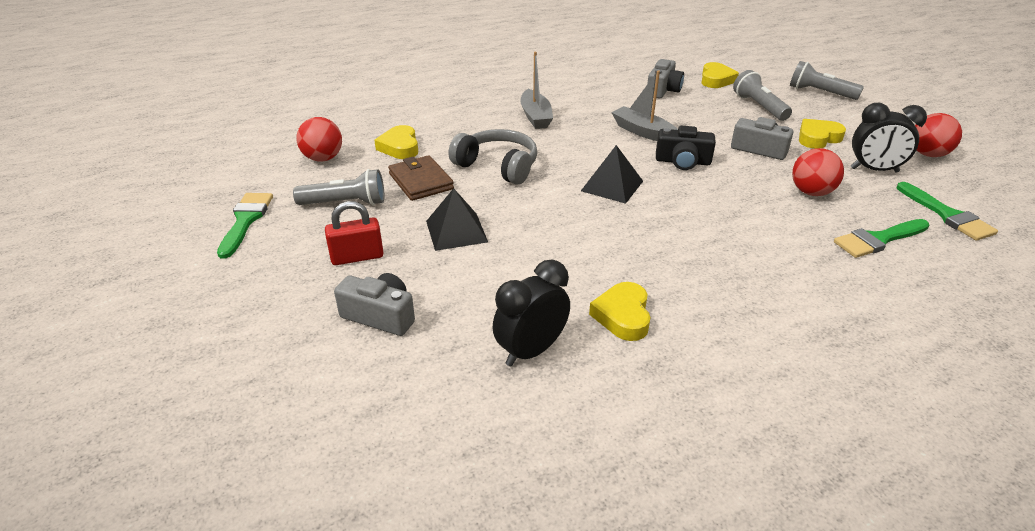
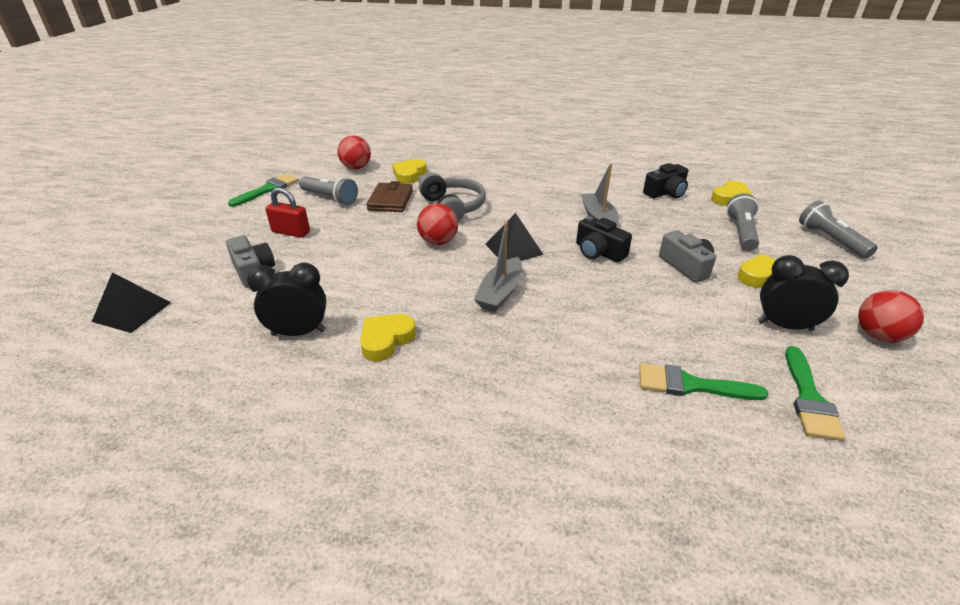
camera: 35 degrees right, 0 degrees up
(456, 231) = (366, 239): black pyramid -> black pyramid (132, 311)
(535, 117) = (529, 182): grey boat -> grey boat (500, 293)
(663, 90) = (666, 193): grey camera -> black camera
(811, 192) = (683, 319): red ball -> red ball (438, 242)
(874, 170) = (784, 326): black clock -> black clock turned 150 degrees clockwise

